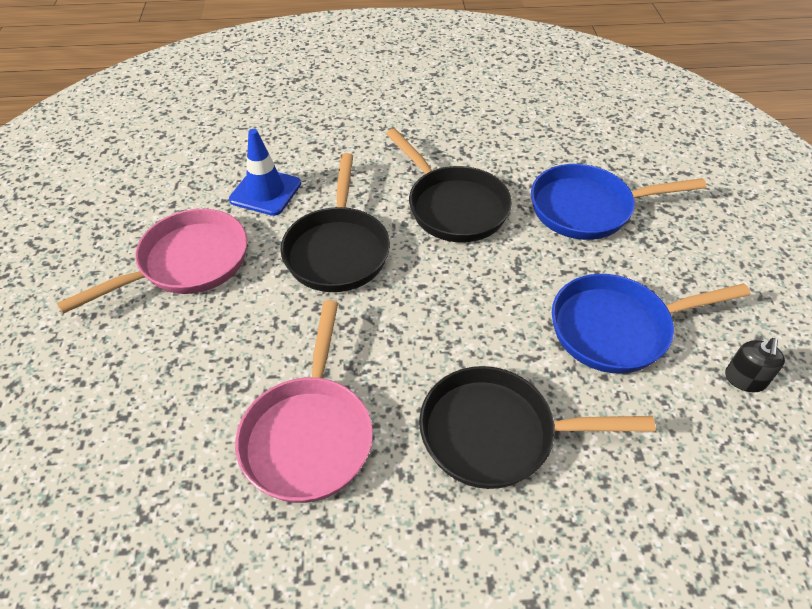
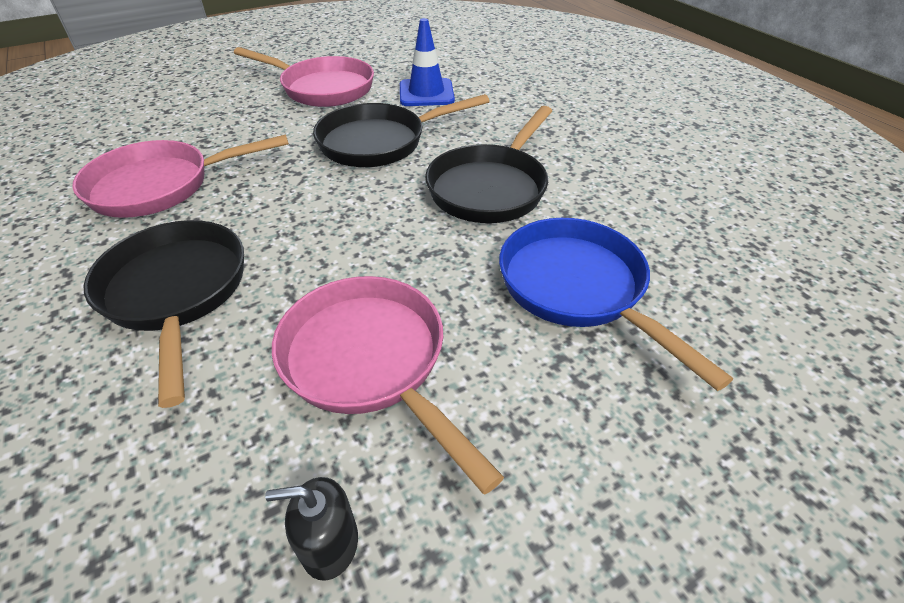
camera: 65 degrees right, 5 degrees down
(617, 328) = (370, 361): blue pan -> pink pan

